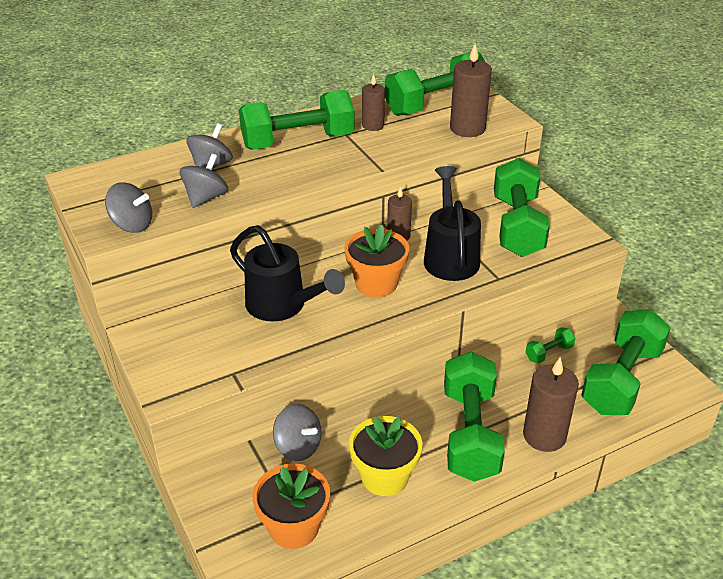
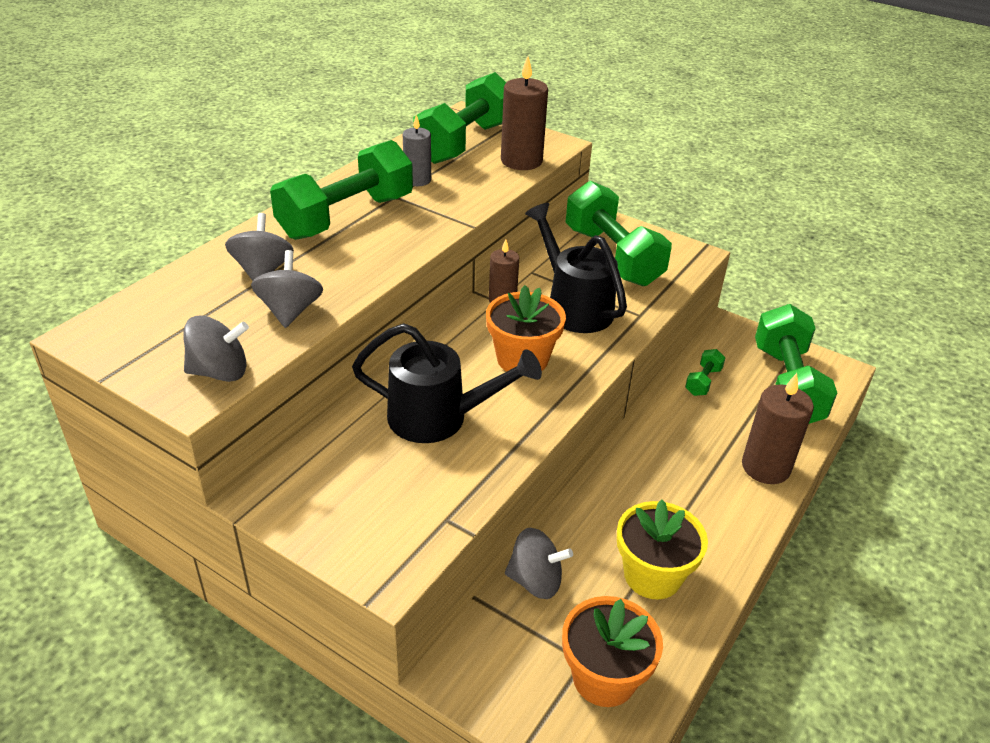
camera: 30 degrees left, 0 degrees up
(373, 125) = (417, 180): brown candle -> grey candle
(470, 433) = (697, 493): green dumbbell -> none

